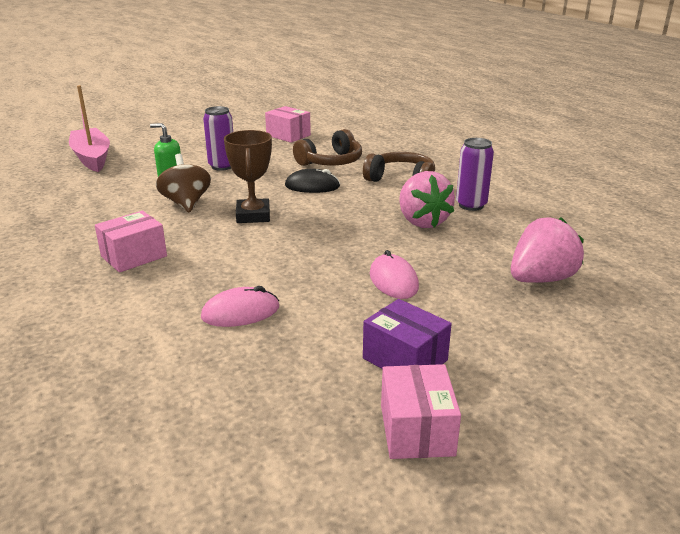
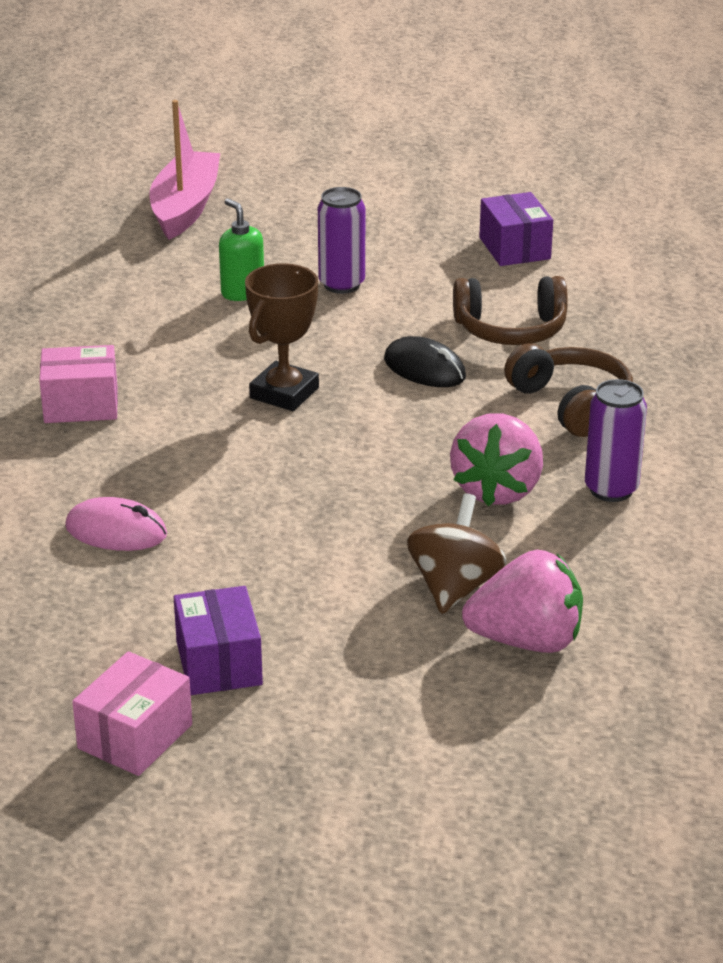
camera: 35 degrees right, 5 degrees up
(186, 203) = (223, 340): brown spinning top -> brown spinning top (454, 587)
(288, 135) = (514, 248): pink box -> purple box
(393, 280) = (336, 563): pink mouse -> none

